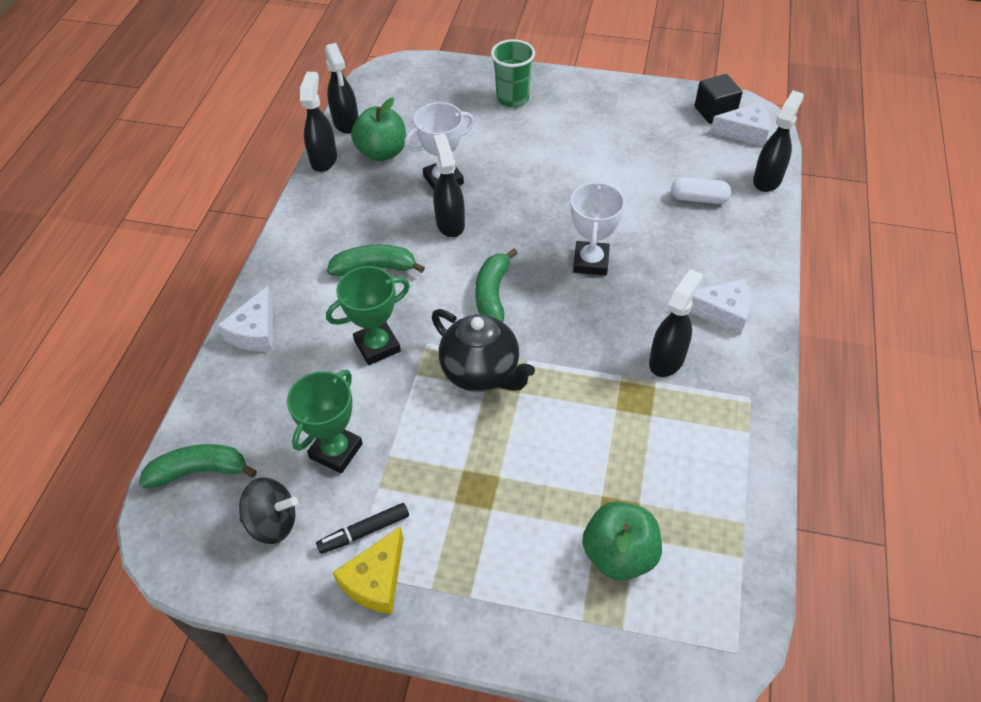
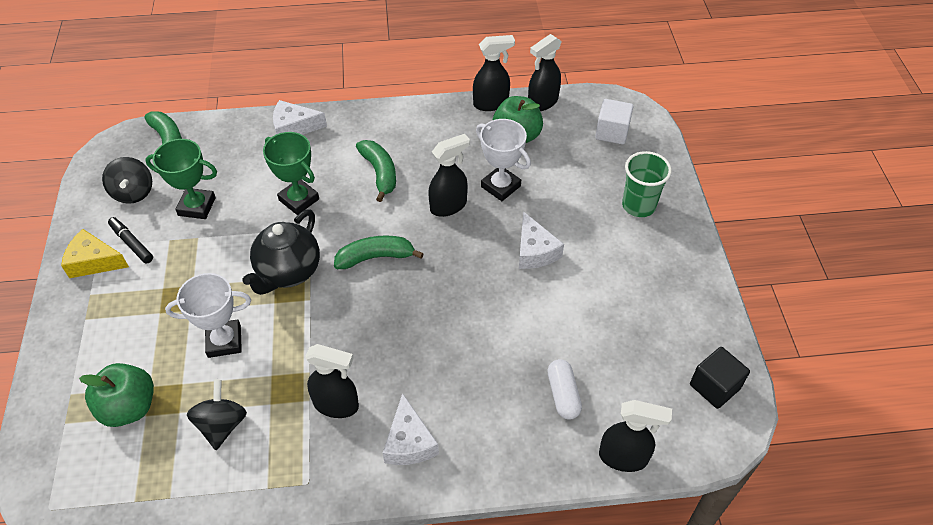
camera: 70 degrees right, 0 degrees up
(414, 89) = (612, 132): none -> white cube
(591, 262) = (438, 319): white trophy -> white trophy (224, 341)
(666, 462) = (222, 425): none -> black spinning top
(745, 132) = (695, 423): white cheese -> white cheese (535, 251)

